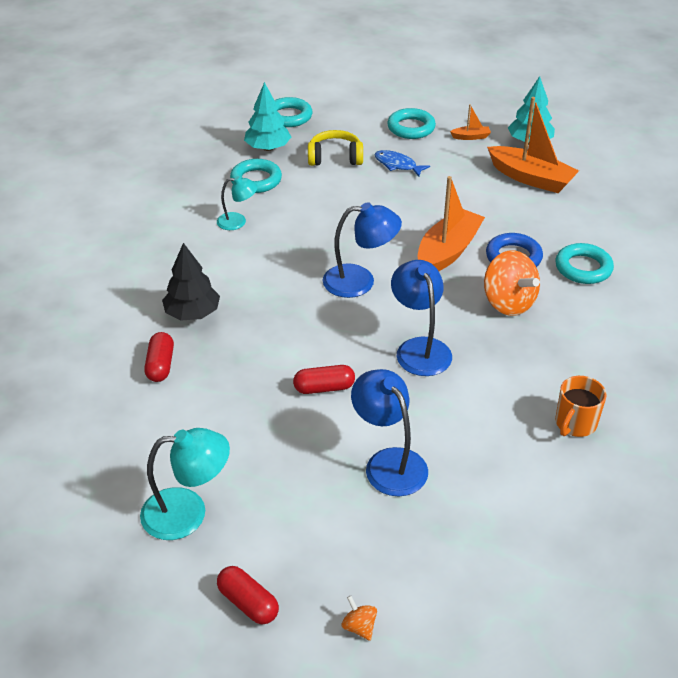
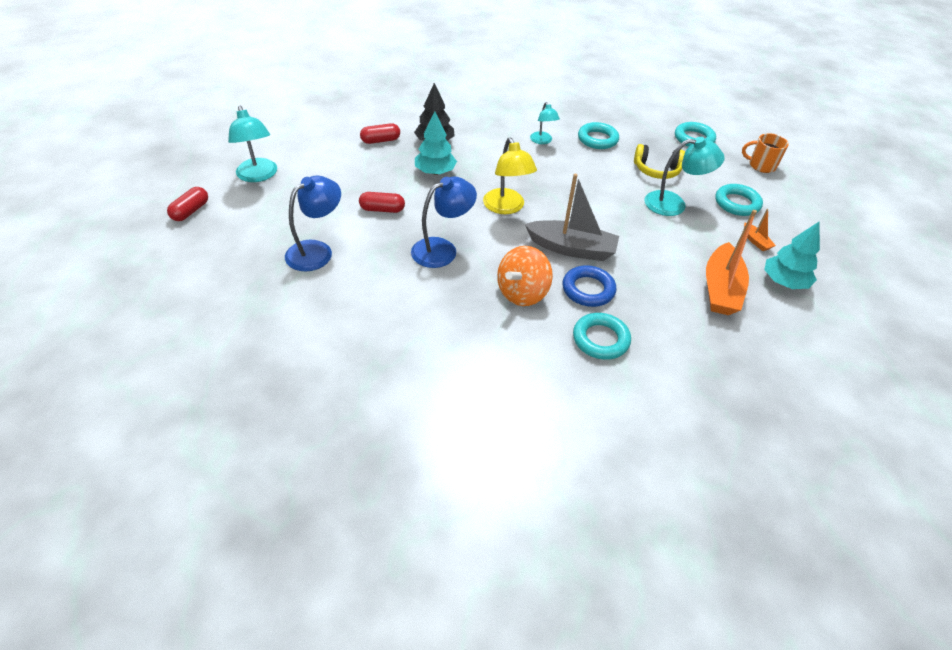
camera: 70 degrees right, 5 degrees up
(268, 148) = (642, 137): turquoise tree -> turquoise tree (435, 172)
(324, 388) = (382, 209): red capsule -> red capsule turned 60 degrees counterclockwise
(335, 158) = (656, 170): yellow headphones -> yellow headphones turned 120 degrees clockwise
(359, 626) = (172, 259): orange spinning top -> none
(360, 281) = (506, 207): blue lamp -> yellow lamp
(397, 165) = (674, 204): blue fish -> turquoise lamp
(448, 251) = (571, 248): orange boat -> grey boat
(575, 423) = (385, 350): orange mug -> orange mug (761, 165)

